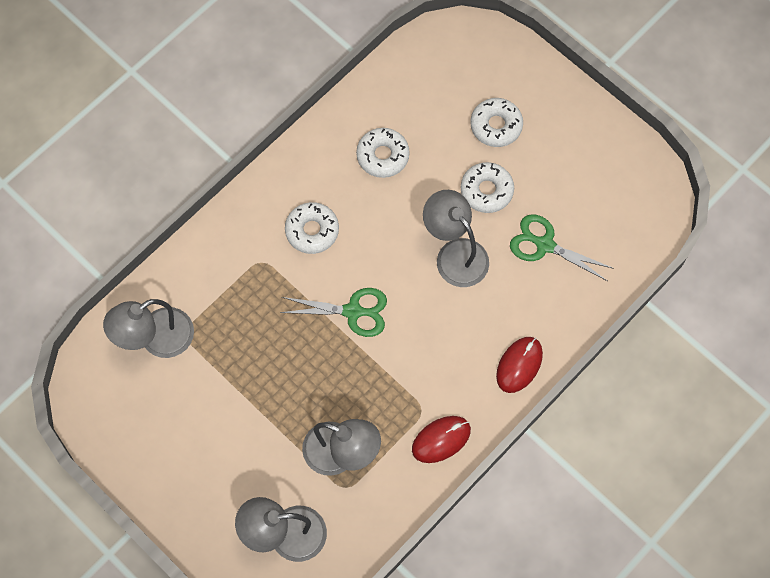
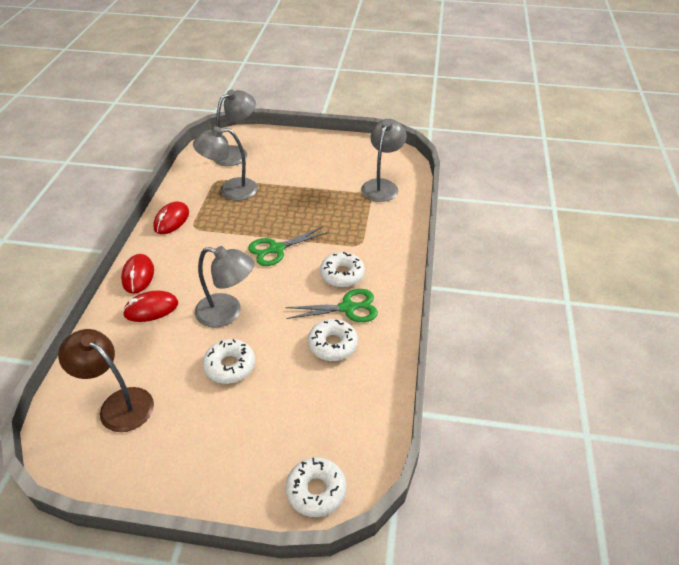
camera: 145 degrees right, 25 degrees down
(496, 126) = (254, 420): white donut -> white donut (316, 491)
(526, 306) = (151, 309): none -> red mouse
(545, 245) = (156, 354): green scissors -> green scissors (347, 308)
(599, 211) = (118, 404): none -> brown lamp

